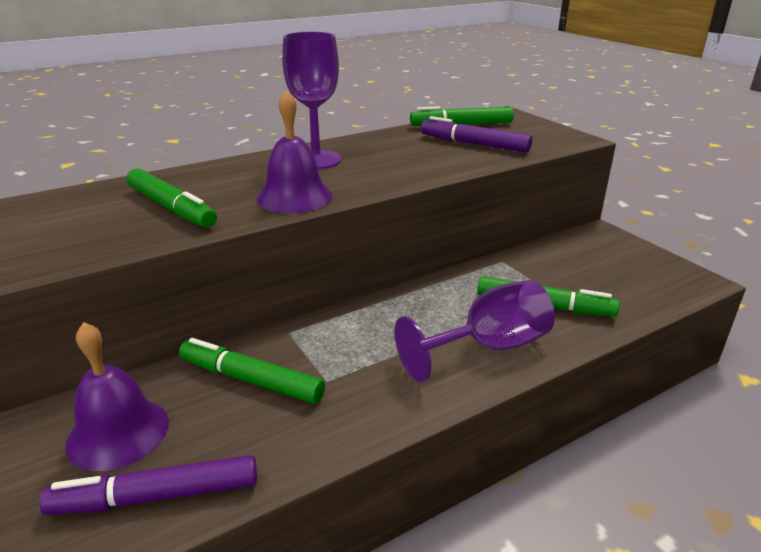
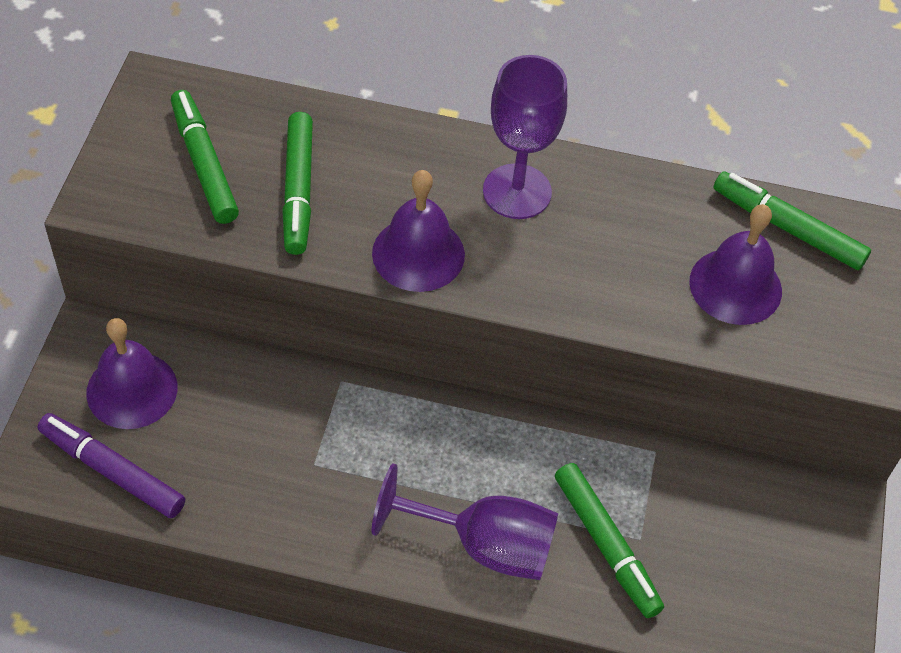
camera: 40 degrees right, 25 degrees up
(251, 380) = (261, 413): green marker -> green marker (204, 164)
(474, 144) = (735, 286): purple marker -> purple bell

